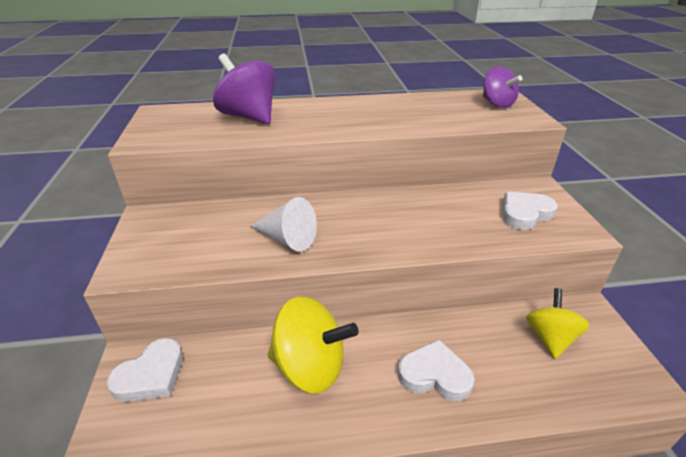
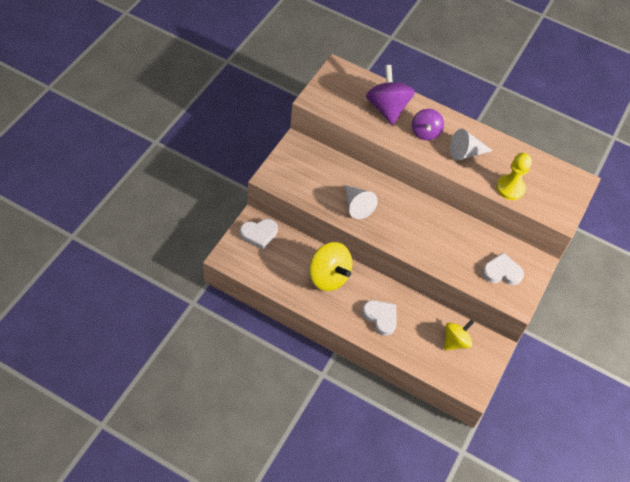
camera: 30 degrees right, 20 degrees up
(376, 115) = (465, 153): none -> white cone
(456, 120) = (510, 188): none -> yellow pawn
(497, 104) = (559, 189): purple spinning top -> purple spinning top (425, 132)

